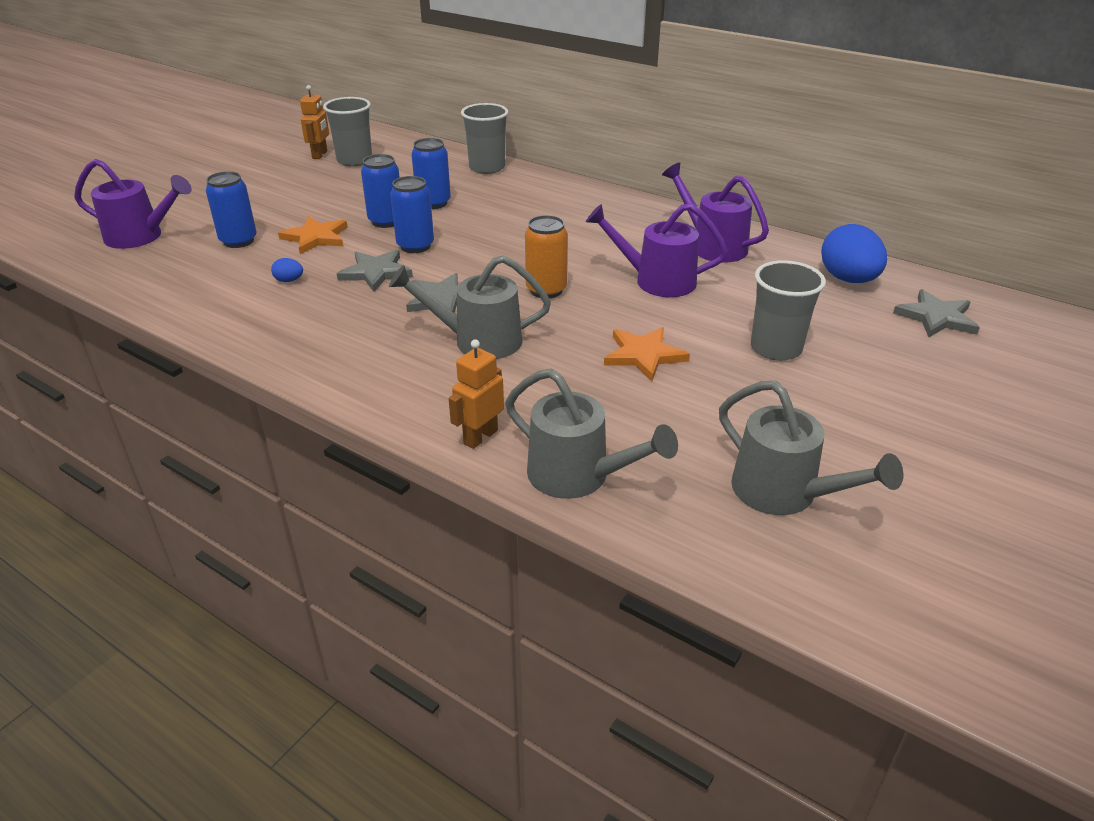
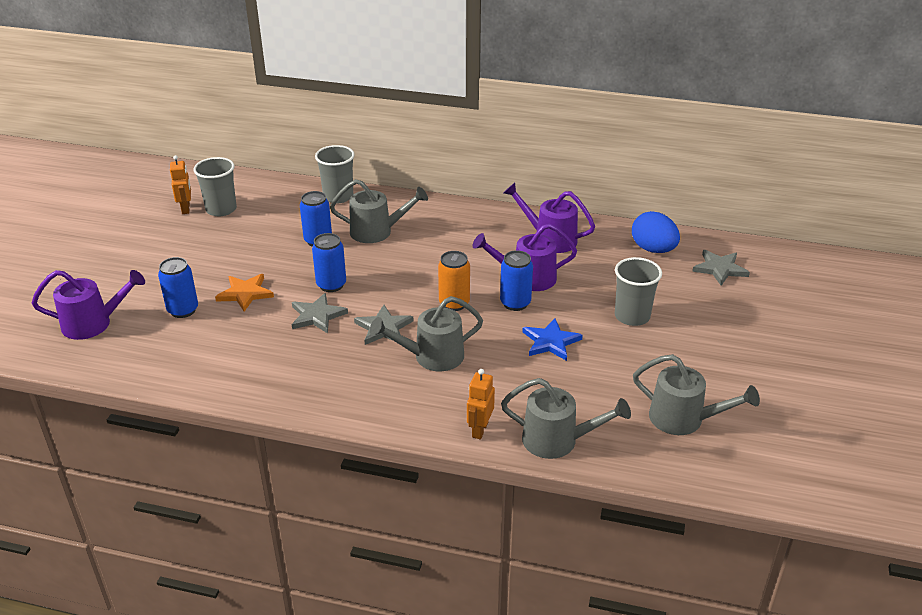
camera: 20 degrees left, 0 degrees up
(289, 280) = (253, 338): blue egg -> none
(386, 221) = (291, 266): blue can -> blue can (515, 303)
(506, 205) = (377, 231): none -> grey watering can
(644, 355) = (550, 342): orange star -> blue star

